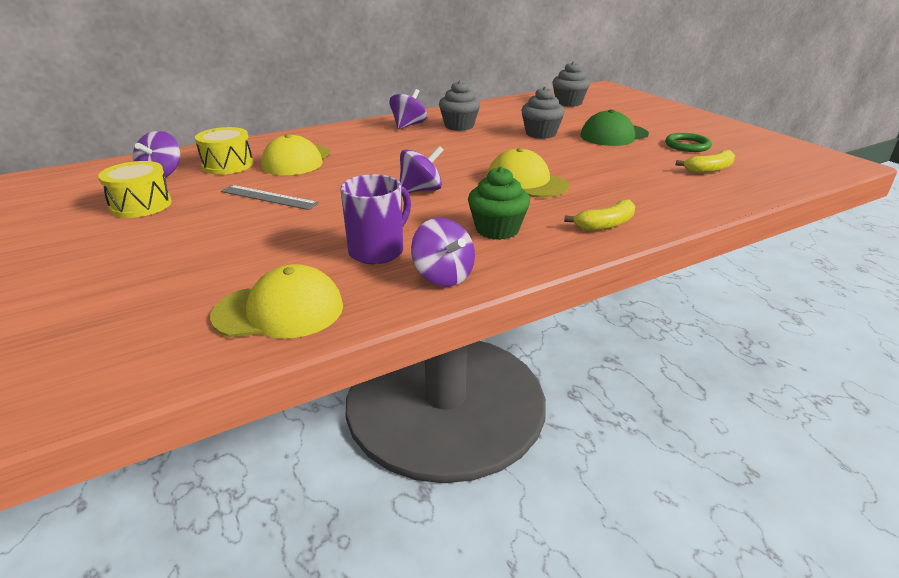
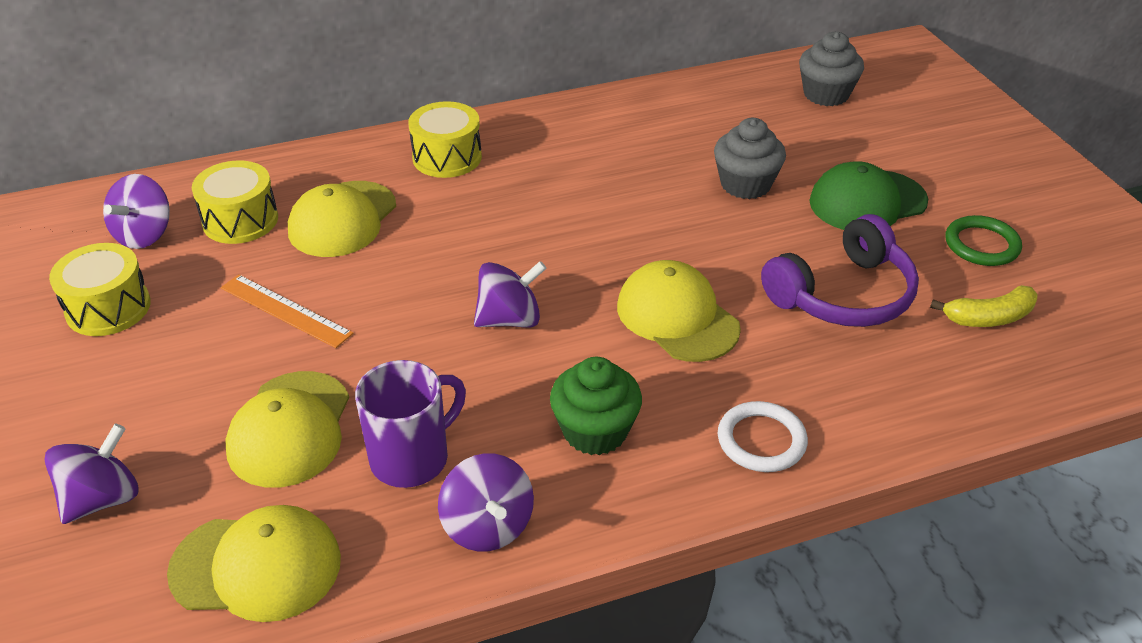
camera: 10 degrees right, 10 degrees up
(268, 197) = (285, 310): grey ruler -> orange ruler
(286, 246) = (290, 429): none -> yellow cap
(356, 135) = (447, 157): none -> yellow drum
(408, 125) = (536, 138): purple spinning top -> purple spinning top (102, 498)
(459, 126) = (618, 148): grey cupcake -> none
(605, 225) = (761, 440): yellow banana -> white ring
(620, 167) = (843, 294): none -> purple headphones

